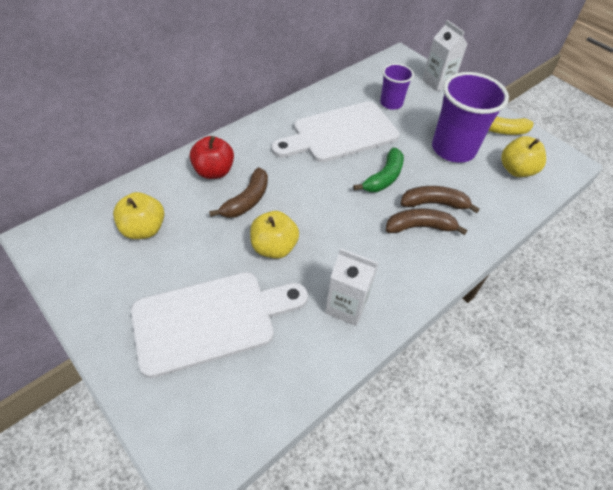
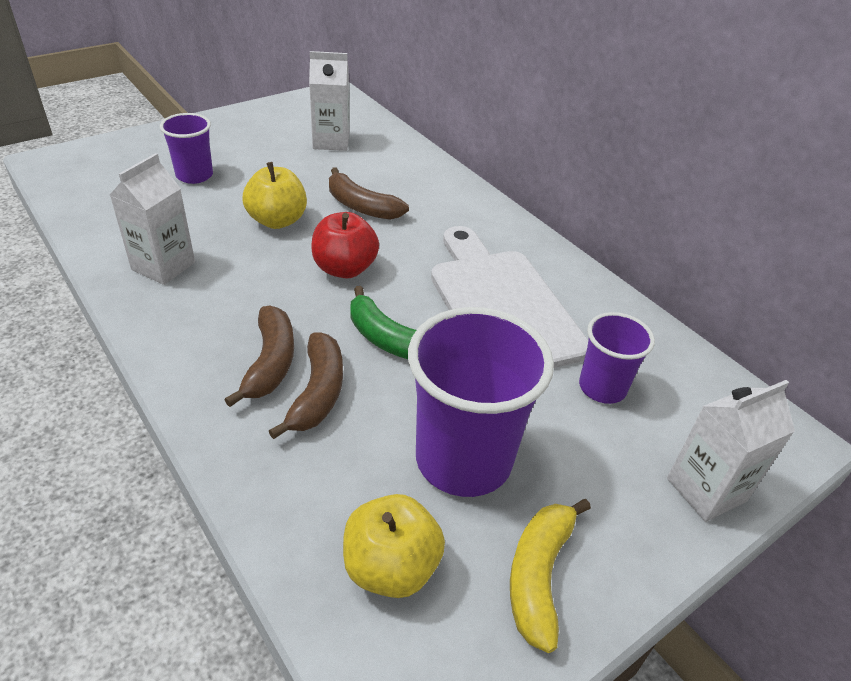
camera: 95 degrees right, 10 degrees down
(144, 229) = (331, 141): yellow apple -> white carton
(211, 320) = (194, 175): white cutting board -> purple cup
(214, 171) = (417, 185): red apple -> red apple (344, 268)

